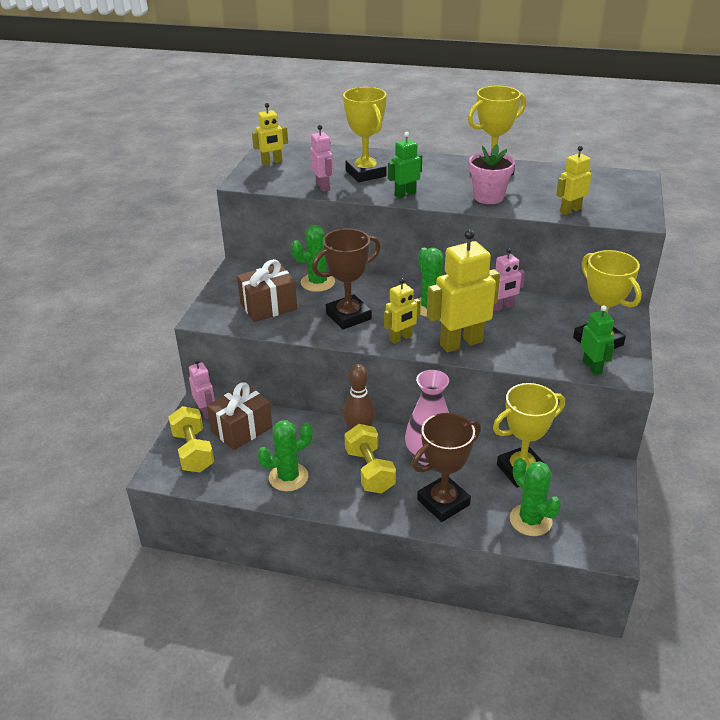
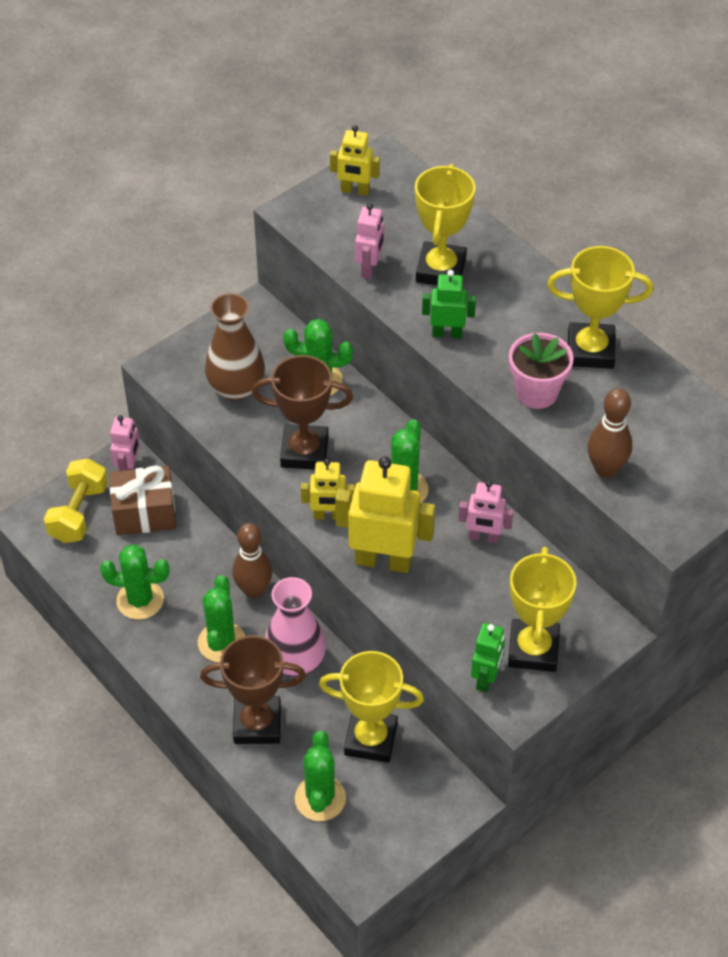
camera: 35 degrees right, 15 degrees up
(268, 306) = (236, 388): brown gift -> brown vase
(369, 471) = (221, 642): yellow dumbbell -> green cactus
(570, 210) = (605, 469): yellow robot -> brown bowling pin

